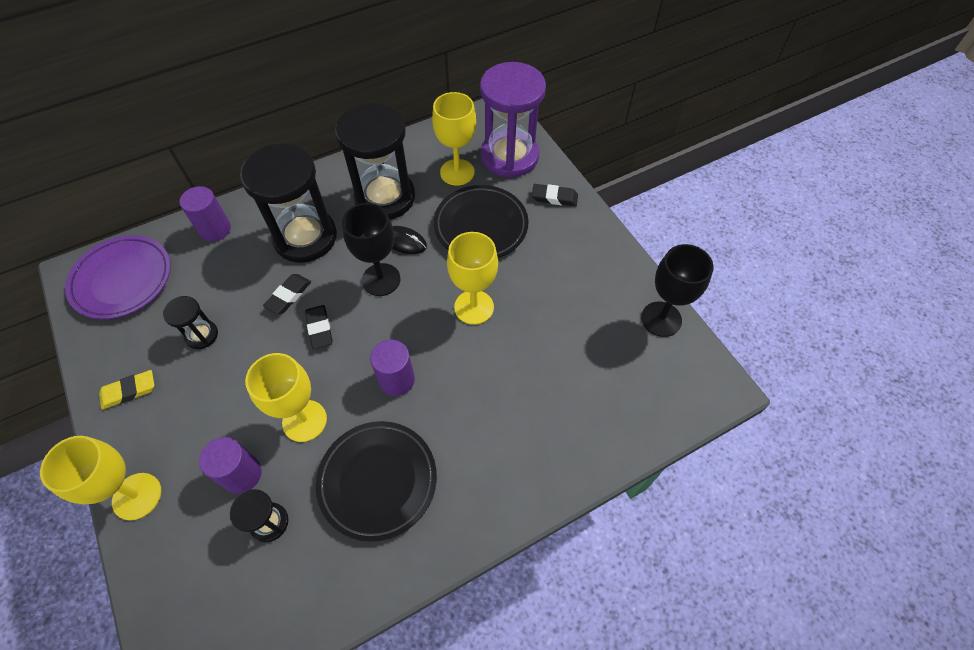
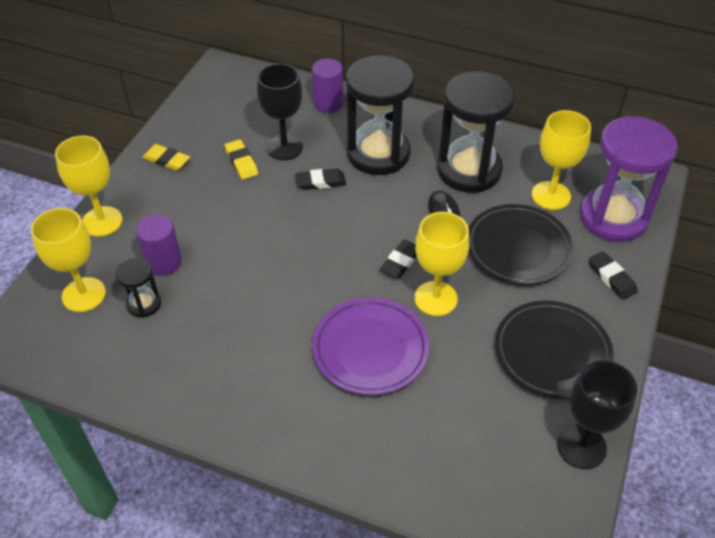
camera: 50 degrees right, 10 degrees down
(123, 280) = (239, 93): purple plate -> purple plate (370, 349)
(201, 335) = (241, 162): black hourglass -> yellow eraser
(304, 421) = (234, 266): yellow goblet -> yellow goblet (84, 295)
(319, 328) = (313, 219): black eraser -> black eraser (401, 261)
(378, 481) = (229, 344): black plate -> black plate (552, 353)
(381, 279) = (393, 223): black goblet -> black goblet (284, 147)
(396, 380) = (320, 295): purple cylinder -> none

